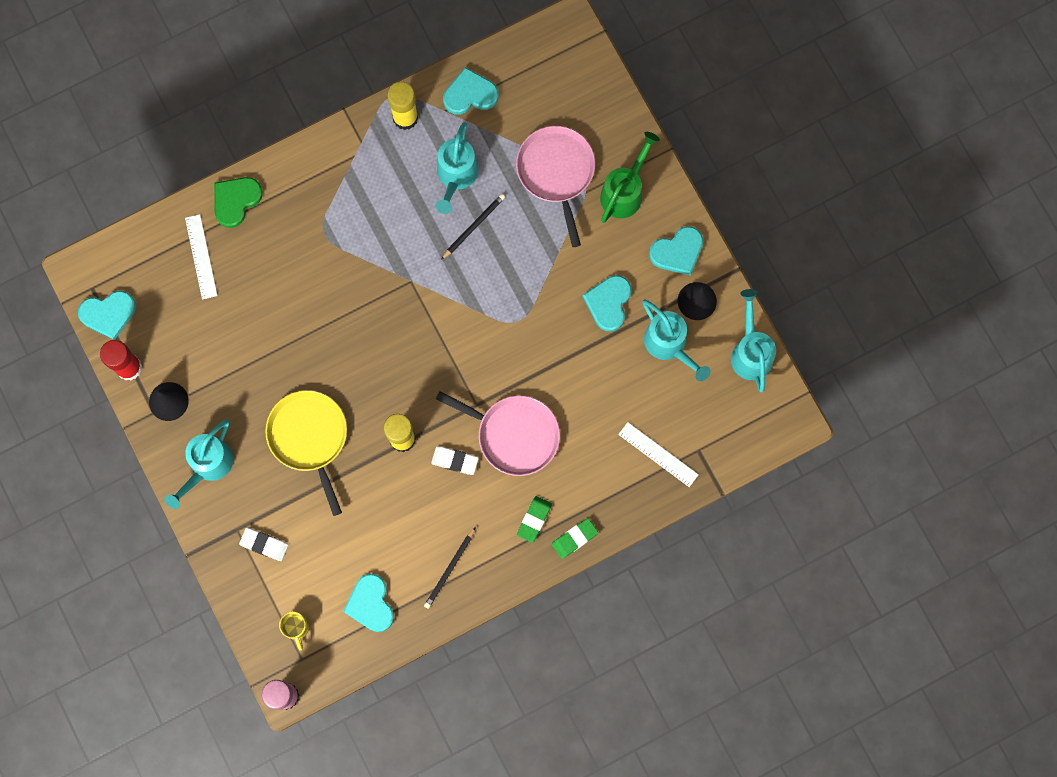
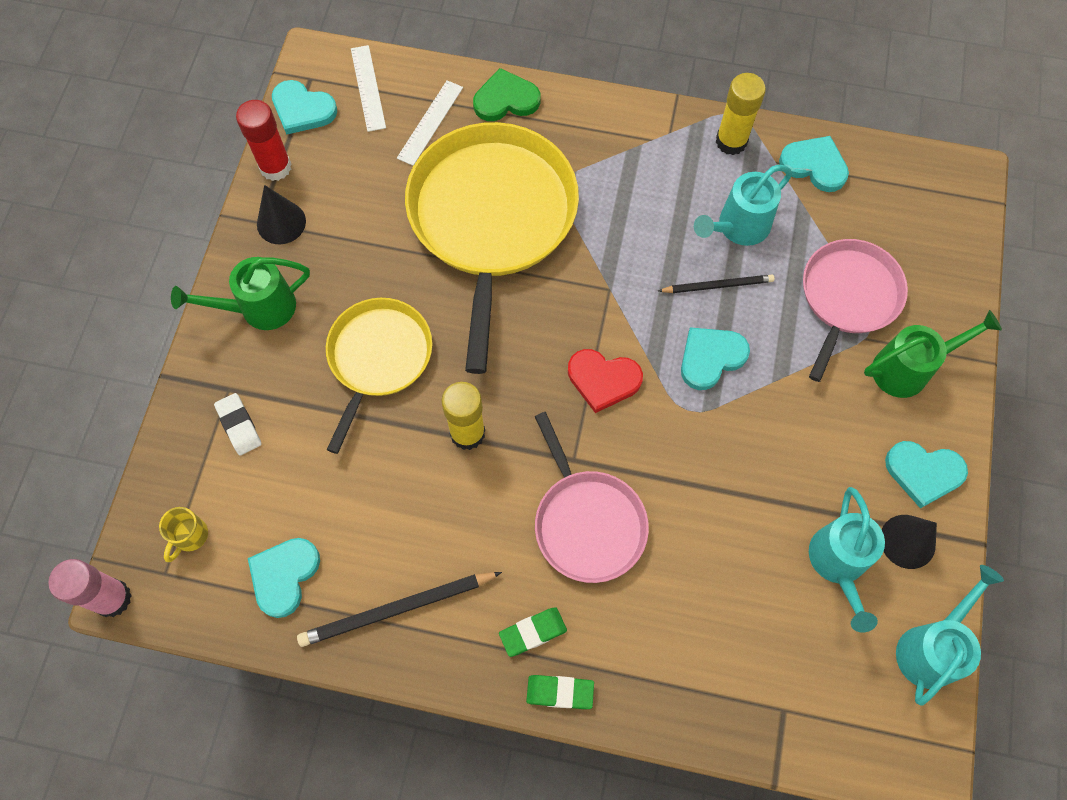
camera: 40 degrees right, 10 degrees down
(208, 466) = (259, 308): turquoise watering can -> green watering can
(299, 292) = (491, 219): none -> yellow pan
(449, 569) = (397, 609): black pencil -> black pencil, size x1.59
(454, 342) = (603, 380): none -> red heart
(455, 461) = (502, 499): white eraser -> none
(608, 303) = (803, 467): turquoise heart -> turquoise heart (711, 358)
(658, 454) = (732, 676): white ruler -> white ruler (368, 88)

